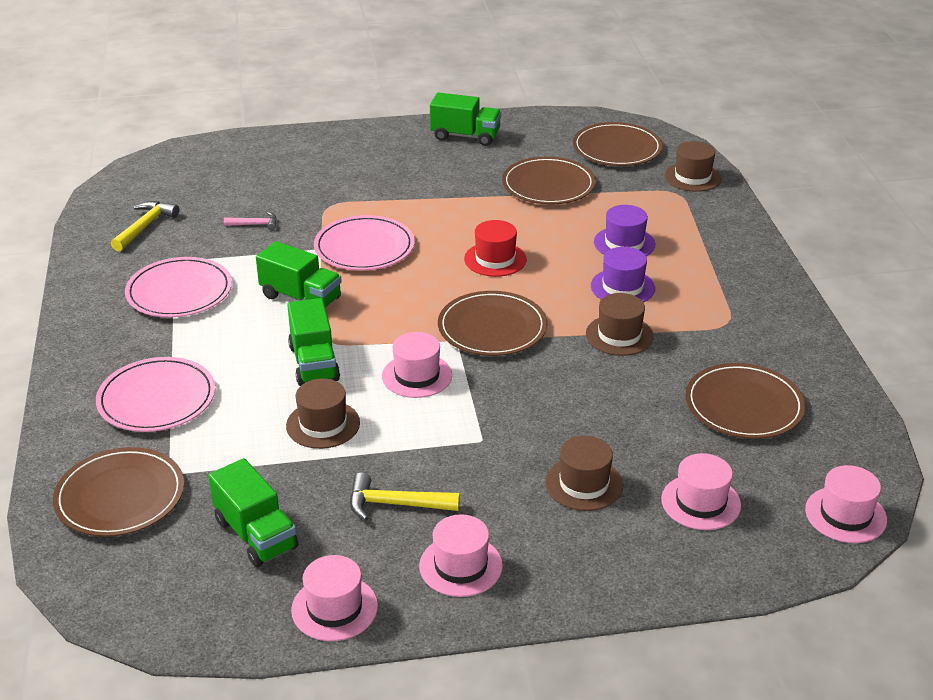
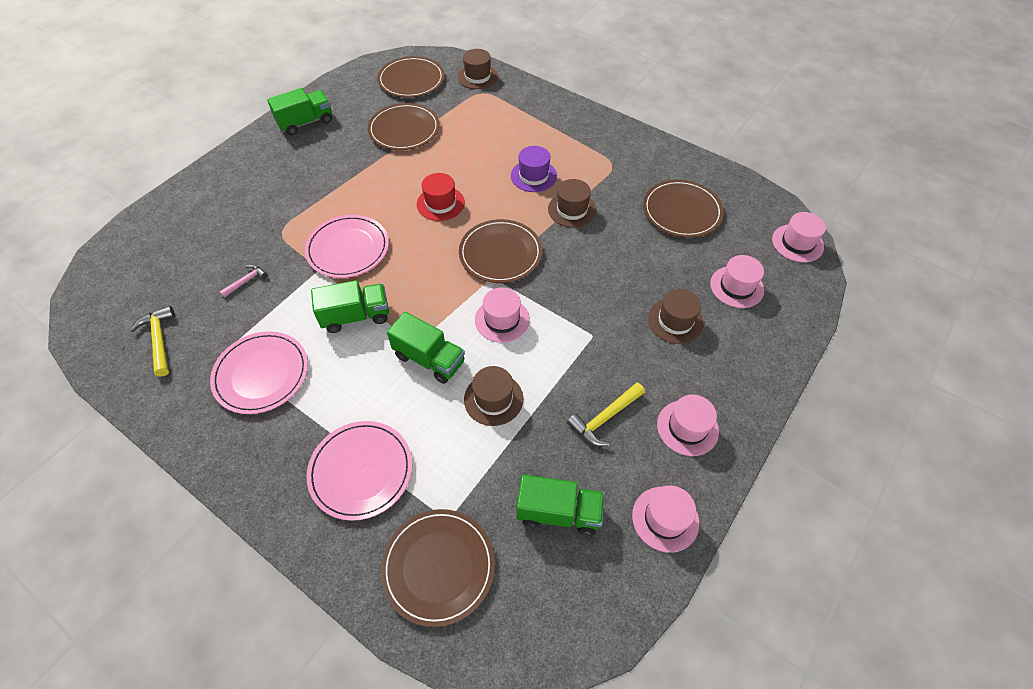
camera: 45 degrees left, 20 degrees up
(624, 243) = (497, 145): purple hat -> none

